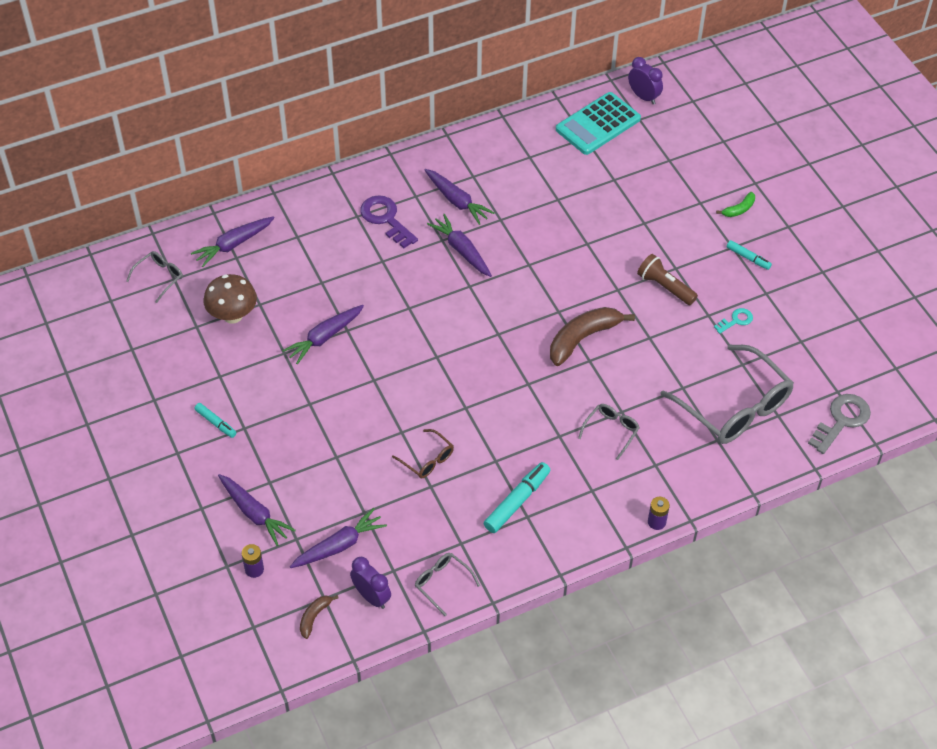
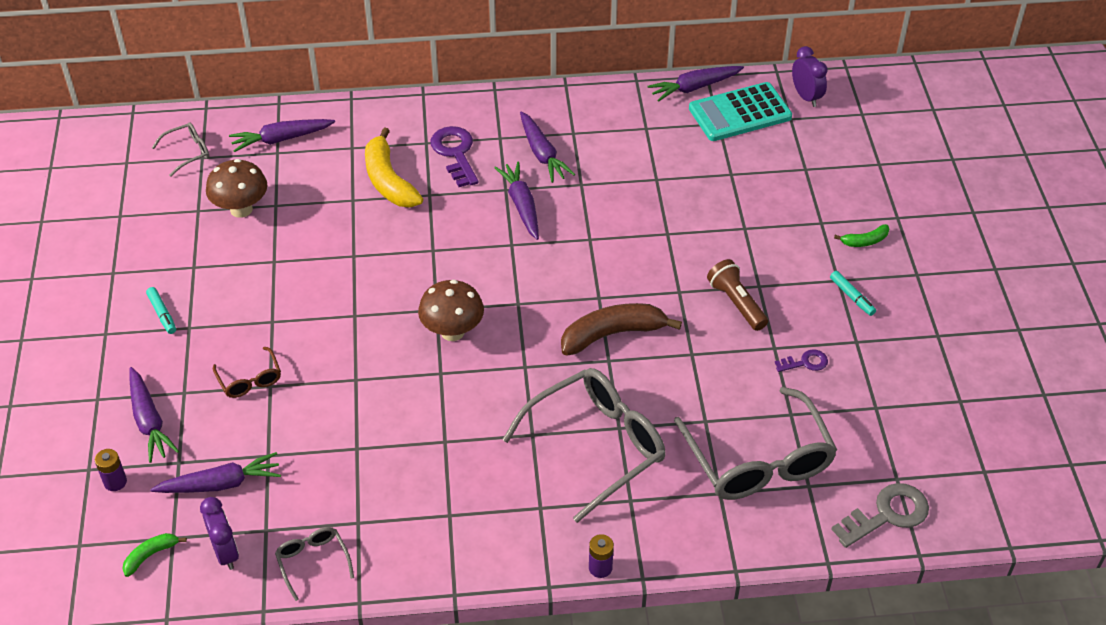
camera: 20 degrees right, 5 degrees down
(314, 617) = (150, 555): brown banana -> green banana
(324, 337) = (325, 257): purple carrot -> purple carrot (694, 87)
(343, 258) = (388, 181): none -> yellow banana
(427, 459) = (368, 417): brown glasses -> brown glasses (249, 379)
(458, 371) = (452, 332): none -> brown mushroom
(517, 502) = (446, 494): turquoise marker -> none
(611, 431) = (595, 447): grey glasses -> grey glasses, size x2.14
(736, 320) = (805, 362): turquoise key -> purple key

